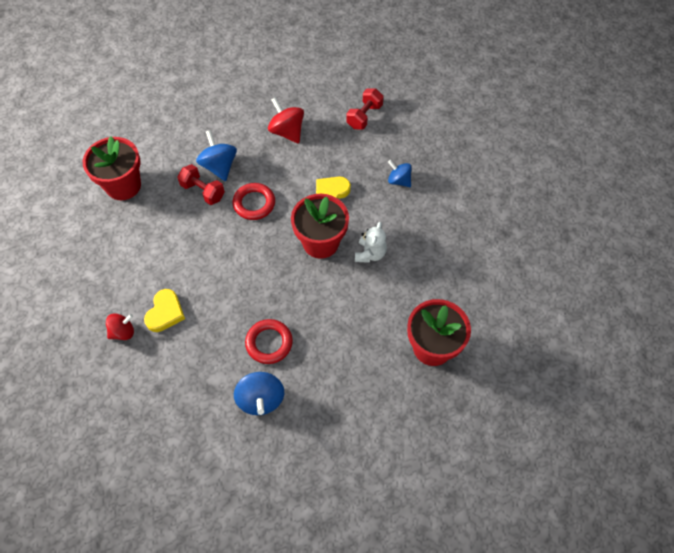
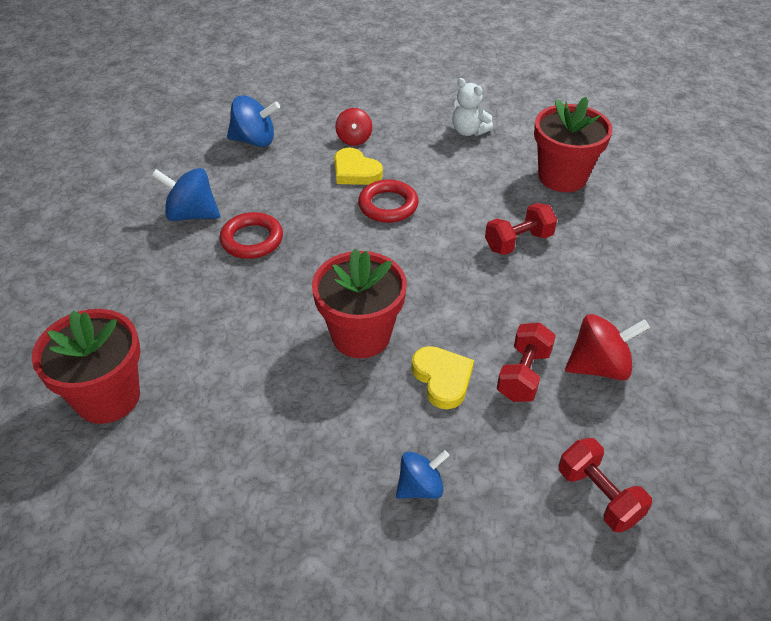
camera: 115 degrees right, 15 degrees down
(219, 166) = (557, 269): blue spinning top -> blue spinning top (255, 140)
(254, 203) = (470, 286): red ring -> red ring (388, 205)
(309, 160) = (523, 374): none -> red dumbbell
(370, 254) = (304, 386): white teddy bear -> white teddy bear (468, 131)

